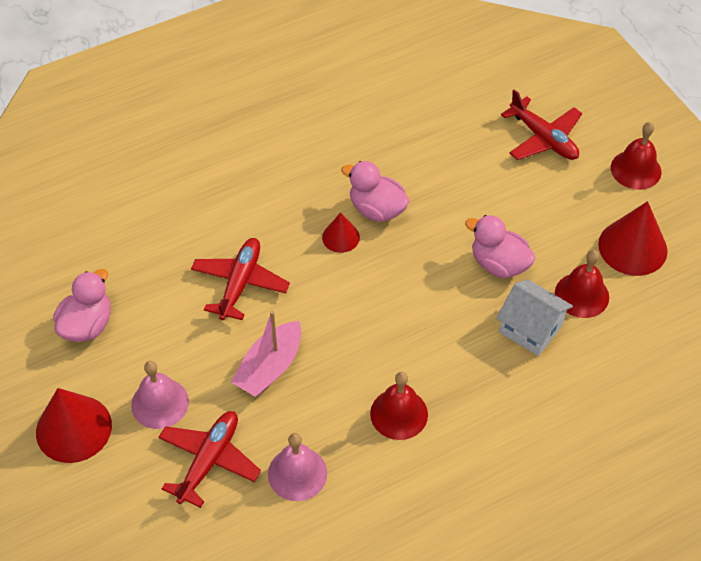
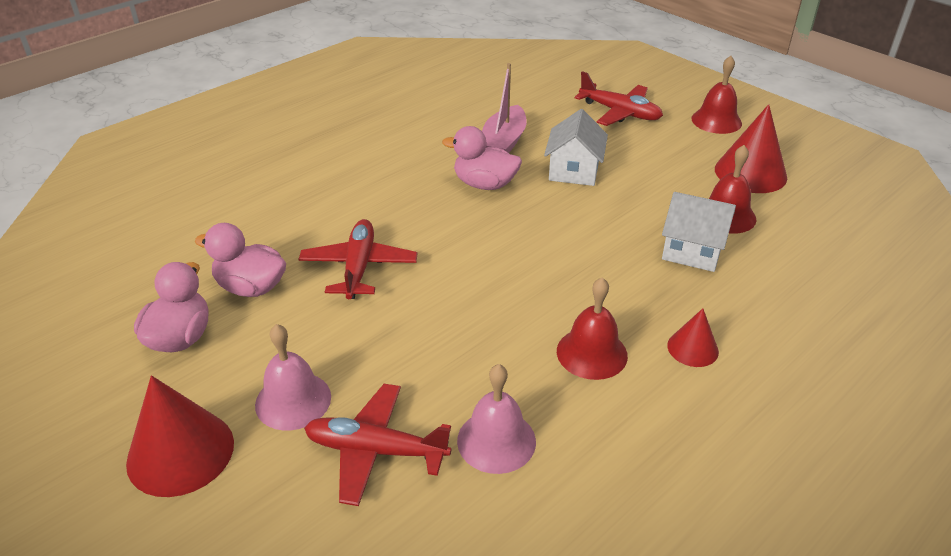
camera: 15 degrees left, 15 degrees down
(209, 460) = (376, 451): red plane -> red plane turned 90 degrees counterclockwise
(269, 368) = (420, 338): pink boat -> pink boat (503, 143)
(340, 237) = (456, 211): red cone -> red cone (692, 348)
(465, 209) = (574, 171): none -> white house
(499, 264) = (630, 206): pink duck -> pink duck (251, 287)

